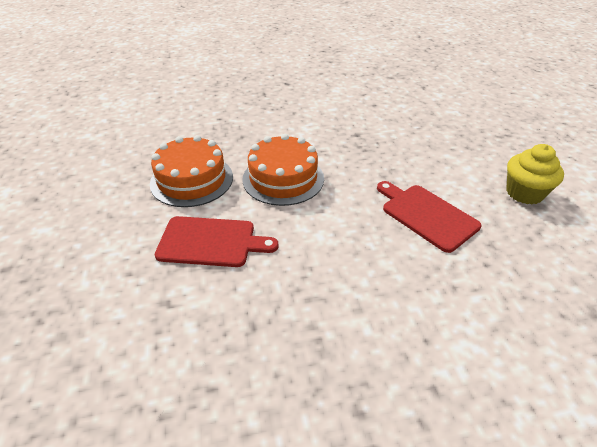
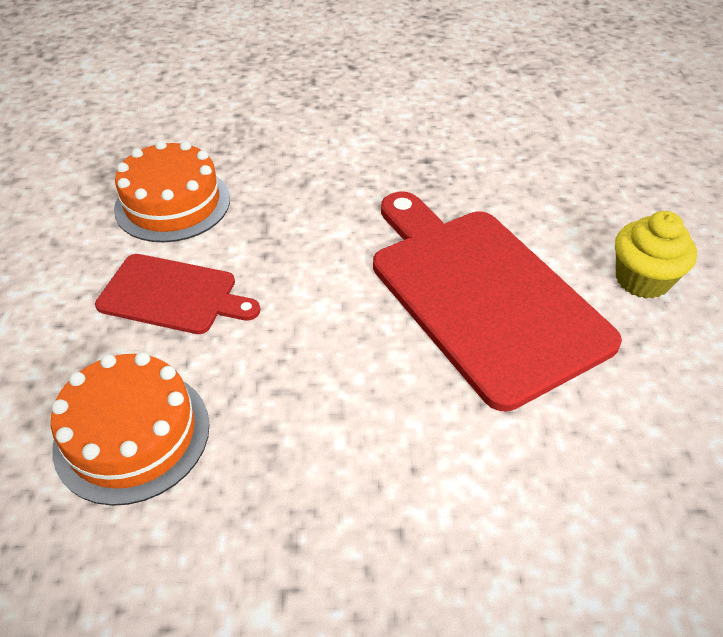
camera: 10 degrees right, 5 degrees up
(283, 178) = (297, 216): orange cake -> orange cake (132, 435)
(426, 215) = (481, 295): red cutting board -> red cutting board, size x1.87

